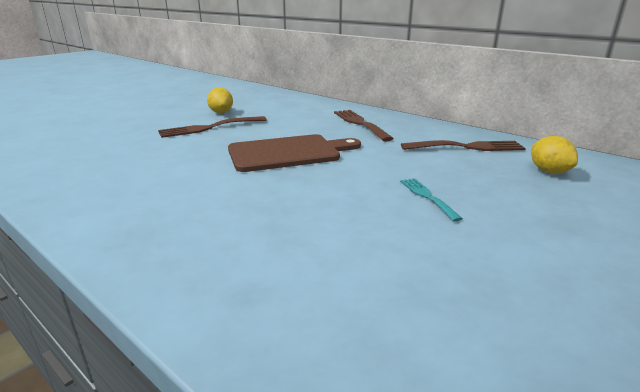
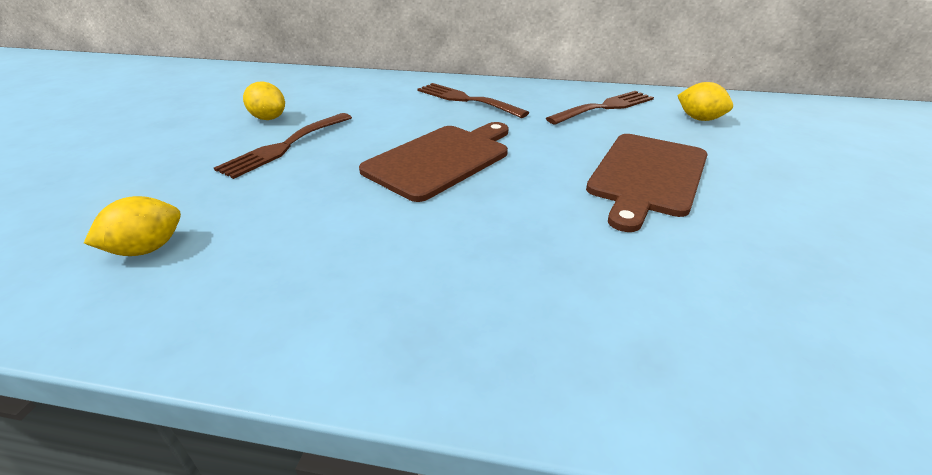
camera: 30 degrees left, 10 degrees up
(82, 158) = (147, 249): none -> yellow lemon
(427, 197) = (647, 176): turquoise fork -> brown cutting board

